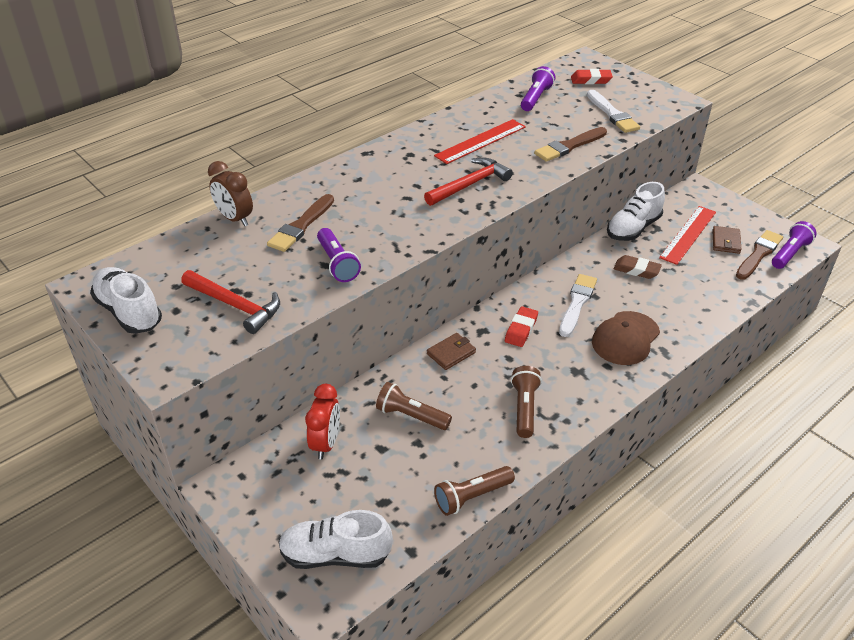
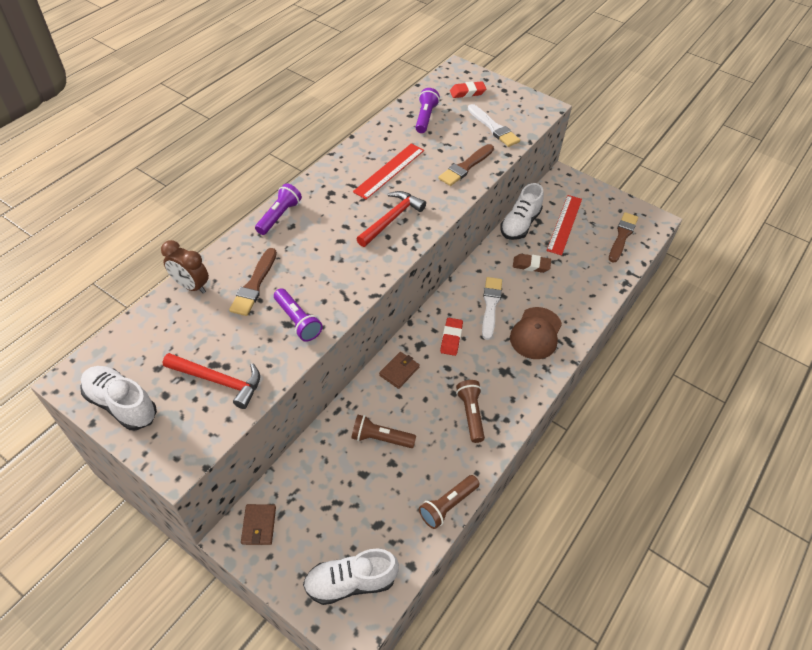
camera: 15 degrees left, 10 degrees up
(326, 443) = (316, 478): red clock -> none
(726, 242) = (595, 227): brown wallet -> brown wallet (259, 525)
(789, 253) = (645, 232): purple flashlight -> purple flashlight (279, 216)

